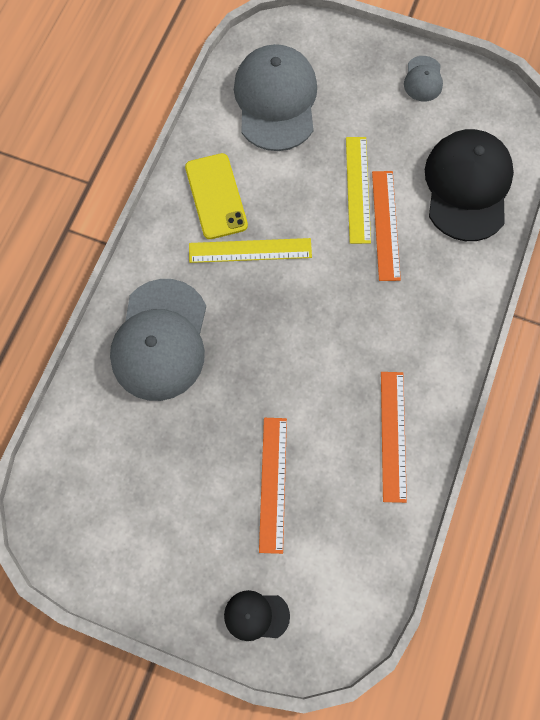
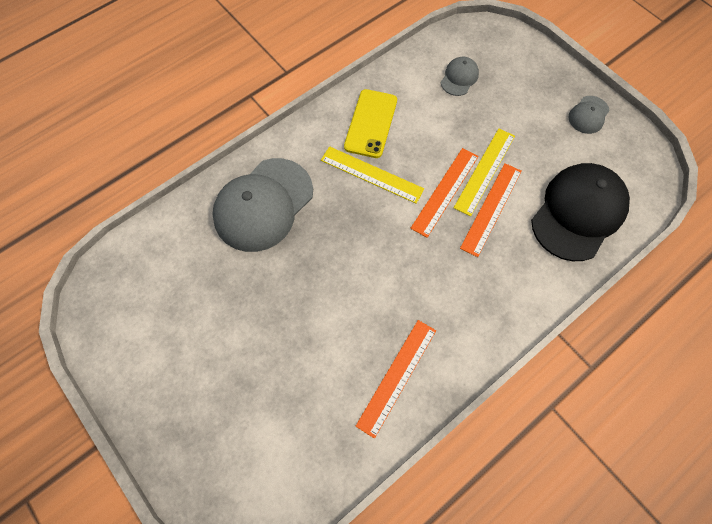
camera: 30 degrees right, 5 degrees down
(256, 615) = (197, 457): black cap -> none
(273, 484) = (277, 359): orange ruler -> orange ruler (445, 191)
(276, 100) = (459, 78): grey cap -> grey cap, size x0.46

